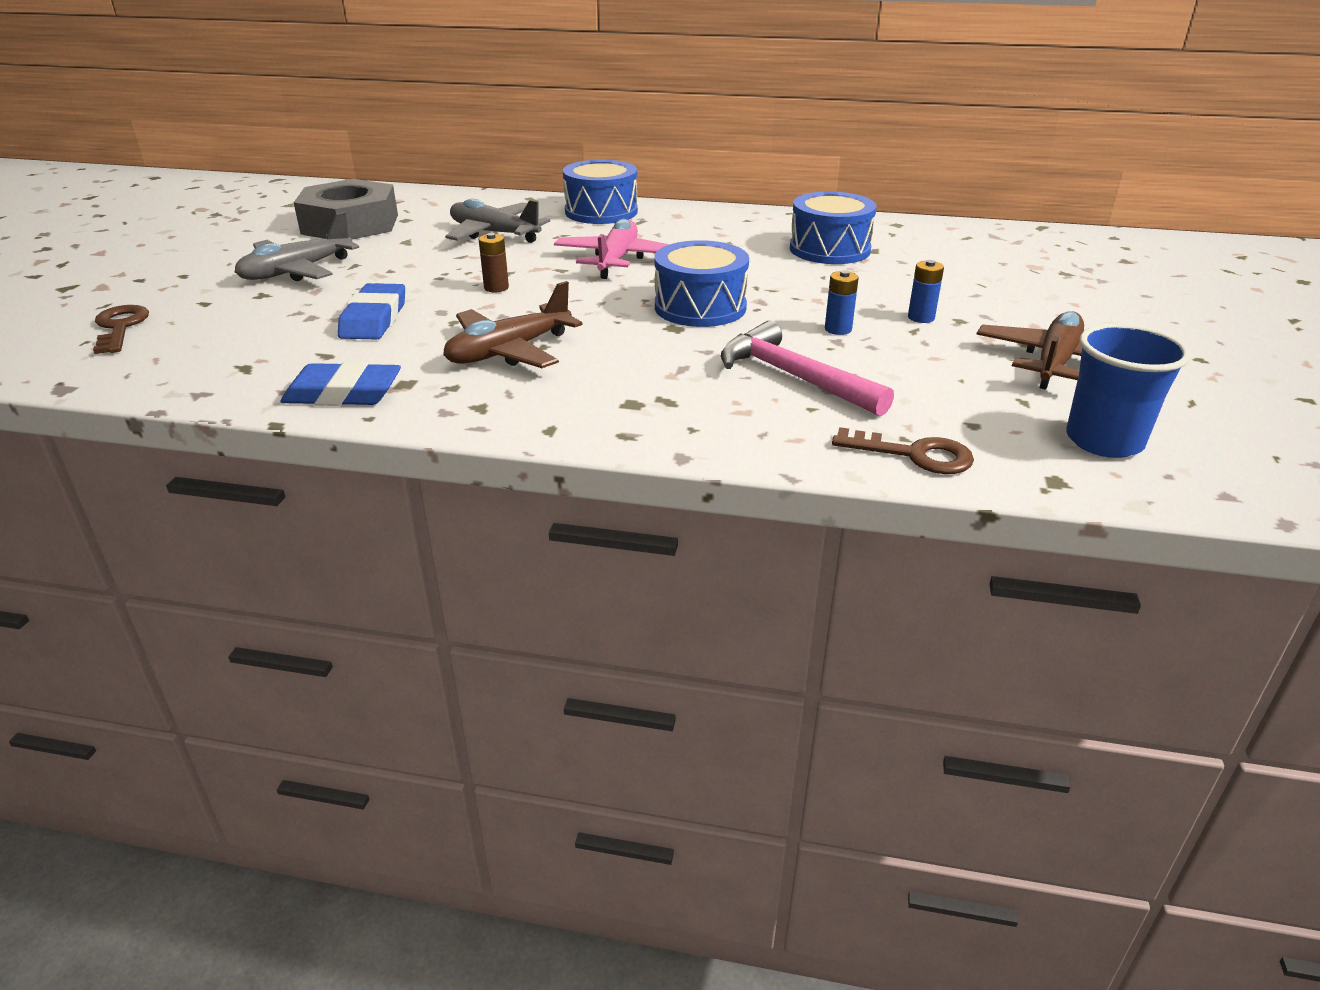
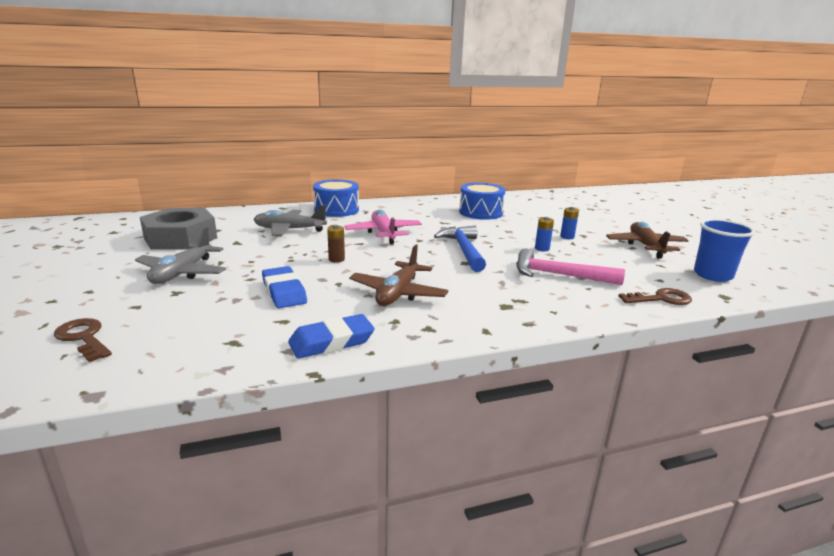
camera: 30 degrees left, 10 degrees down
(700, 307) = (463, 250): blue drum -> blue hammer

